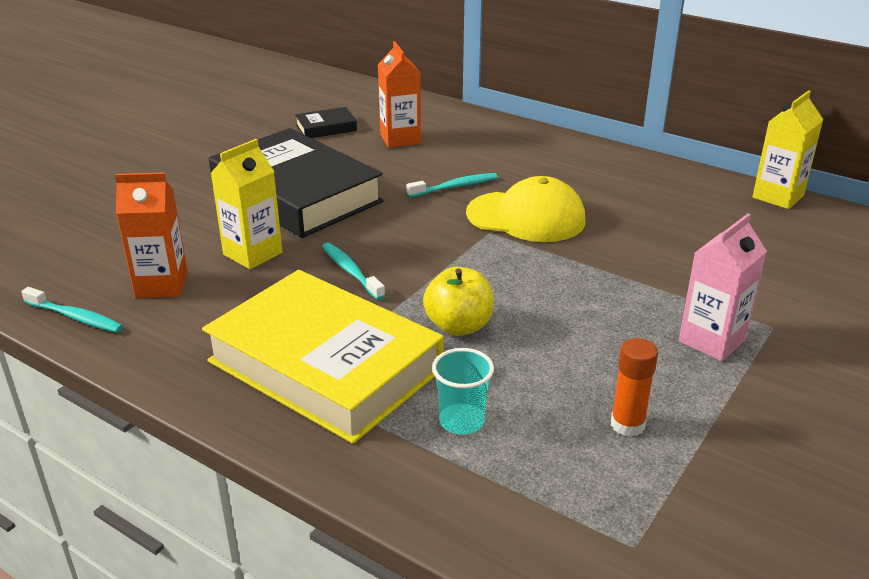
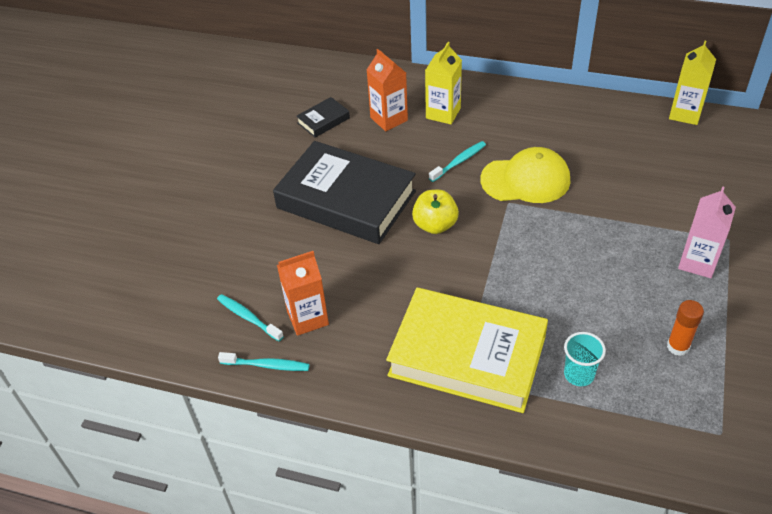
camera: 15 degrees left, 15 degrees up
(253, 254) = (353, 269): yellow carton -> yellow carton (443, 113)
(351, 271) = (434, 267): turquoise toothbrush -> turquoise toothbrush (248, 317)
(459, 326) = (534, 296): yellow apple -> yellow apple (435, 225)

